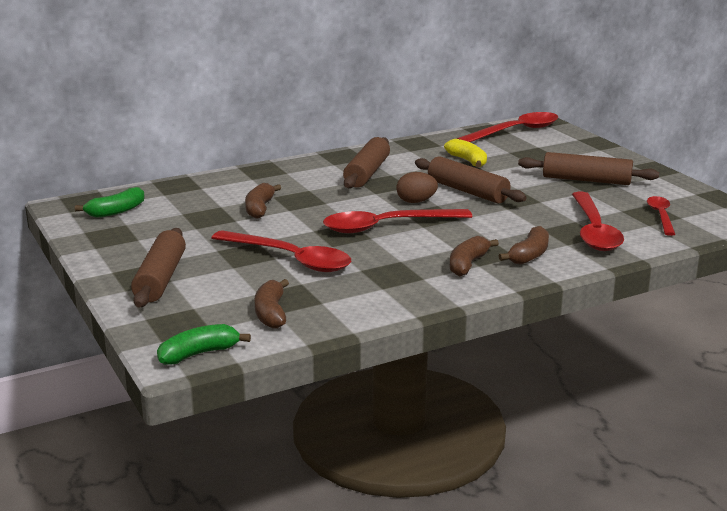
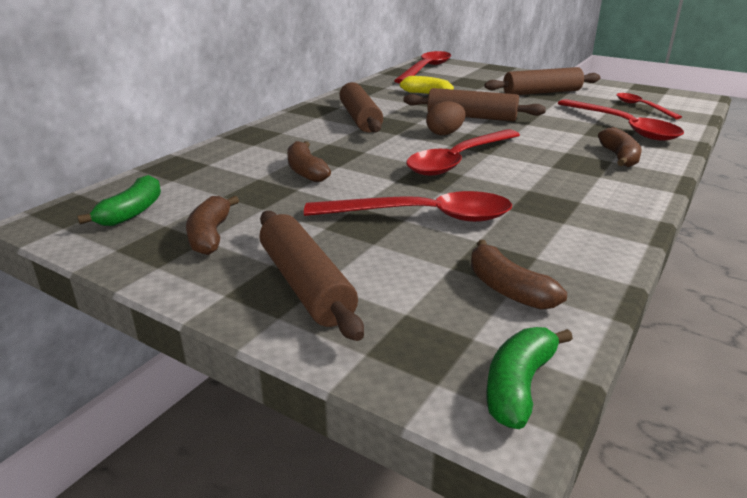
camera: 30 degrees left, 5 degrees up
(467, 264) = (590, 178): brown banana -> brown banana (210, 235)

